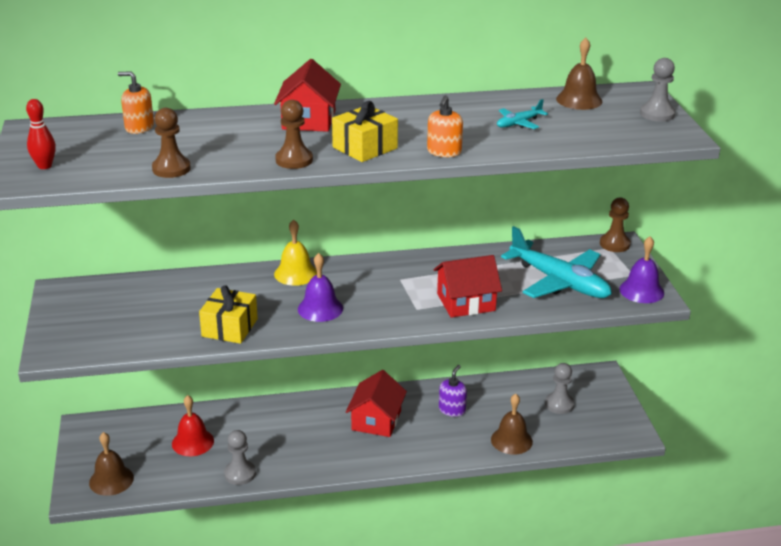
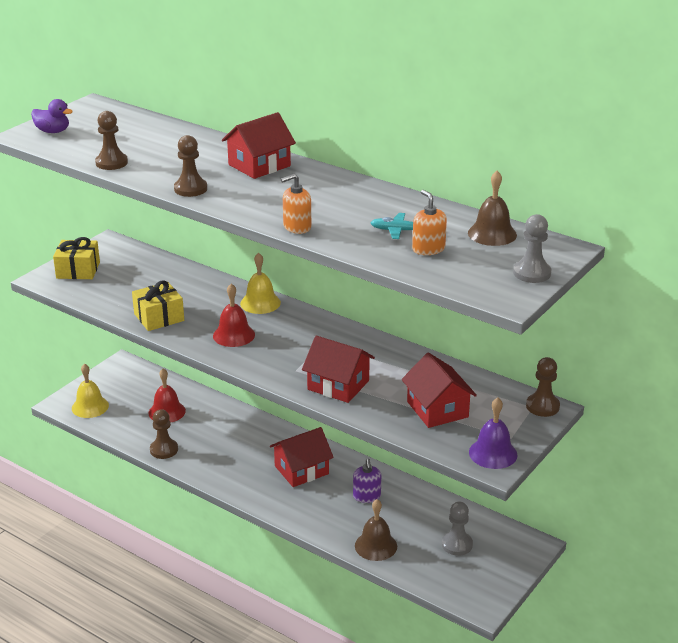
camera: 45 degrees right, 0 degrees up
(44, 166) = (53, 131): red bowling pin -> purple duck
(111, 480) = (90, 407): brown bell -> yellow bell
(139, 127) = (150, 128): orange soap dispenser -> orange soap dispenser (428, 249)
(240, 474) = (164, 450): grey pawn -> brown pawn
(320, 308) = (234, 335): purple bell -> red bell
(365, 148) = (252, 200): yellow gift -> yellow gift (78, 270)
(452, 410) = (367, 496): purple soap dispenser -> purple soap dispenser turned 105 degrees clockwise
(559, 282) = (437, 409): turquoise plane -> red house

